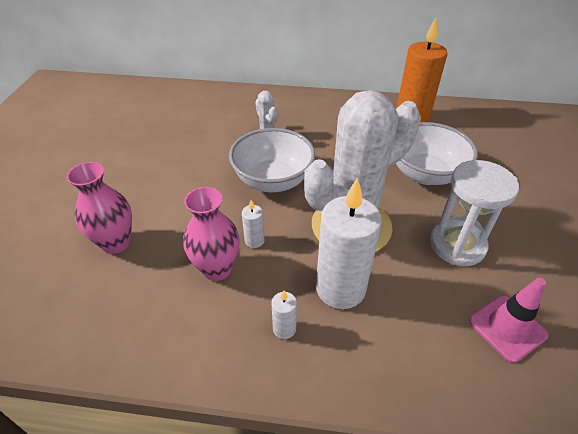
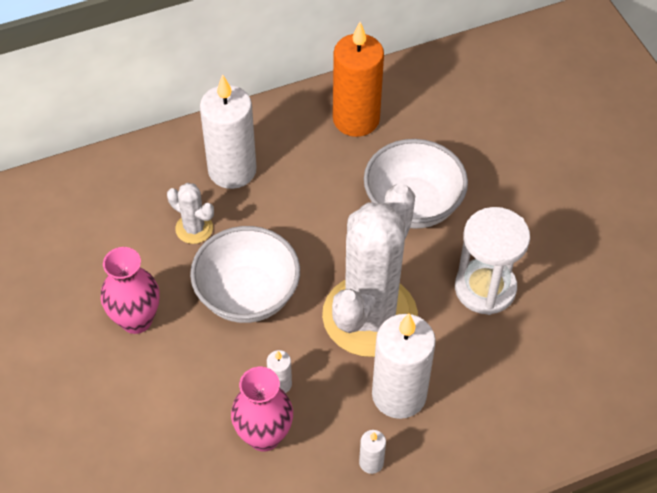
camera: 30 degrees left, 10 degrees up
(116, 243) = (130, 462): pink vase -> pink vase (136, 320)
(313, 117) = (232, 170): none -> white candle
(507, 328) = (562, 360): pink traffic cone -> none

